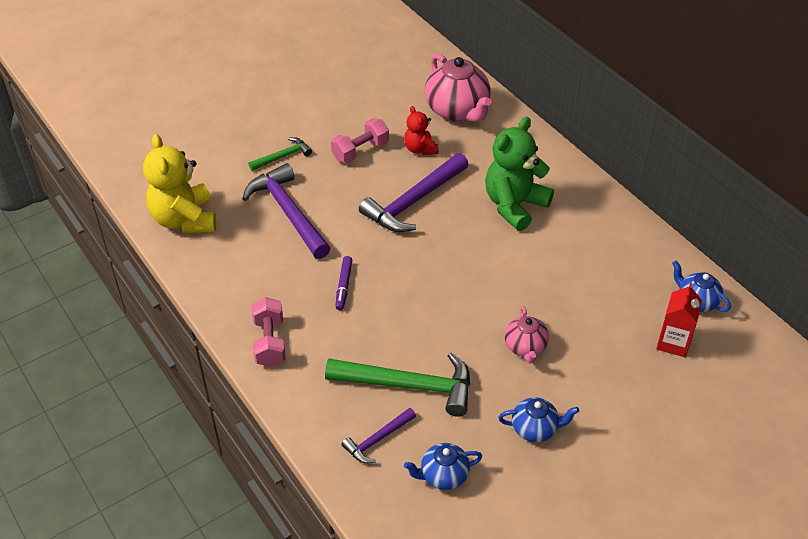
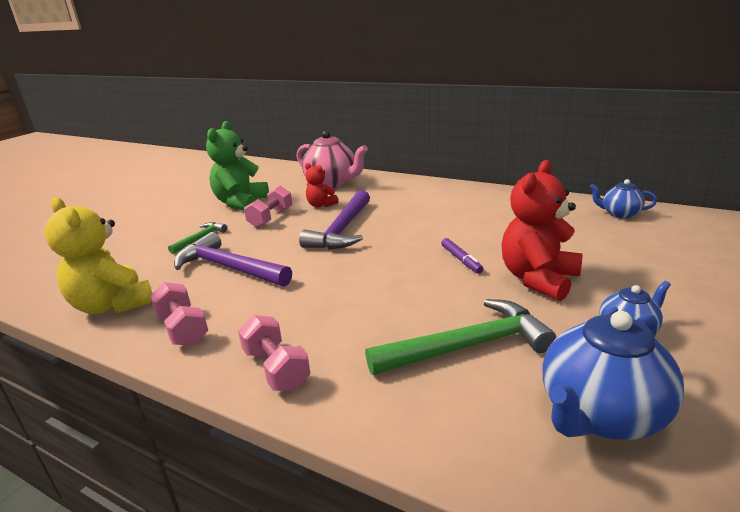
camera: 25 degrees left, 20 degrees down
(225, 272) = (183, 328): none -> pink dumbbell
(343, 286) = (325, 297): purple marker -> purple marker (461, 260)
(378, 440) = (488, 411): purple hammer -> none
(443, 475) = (600, 414): blue teapot -> blue teapot, size x1.82
(514, 205) = (425, 210): green teddy bear -> green teddy bear (241, 203)
(525, 347) = (538, 279): pink teapot -> red teddy bear
(673, 342) = (641, 238): red carton -> none

